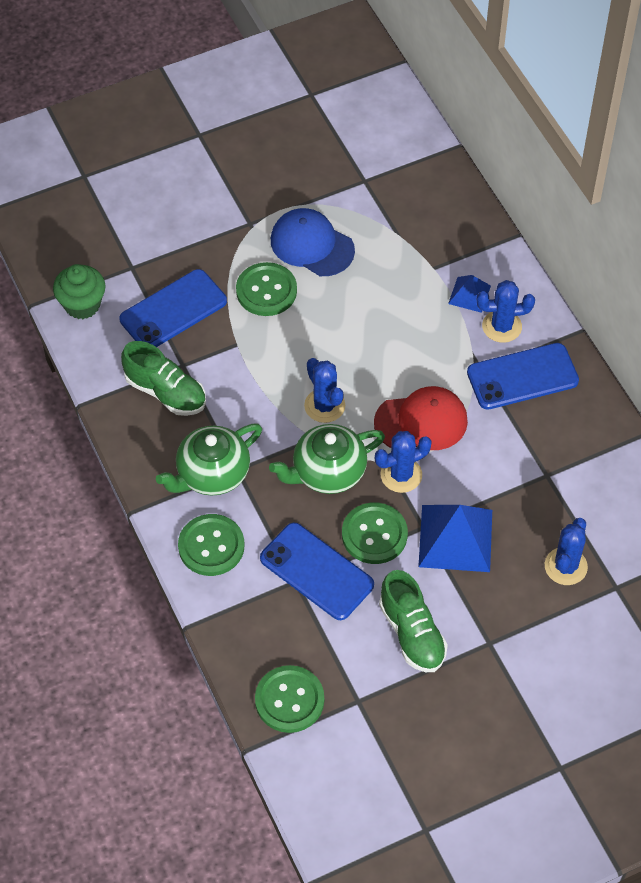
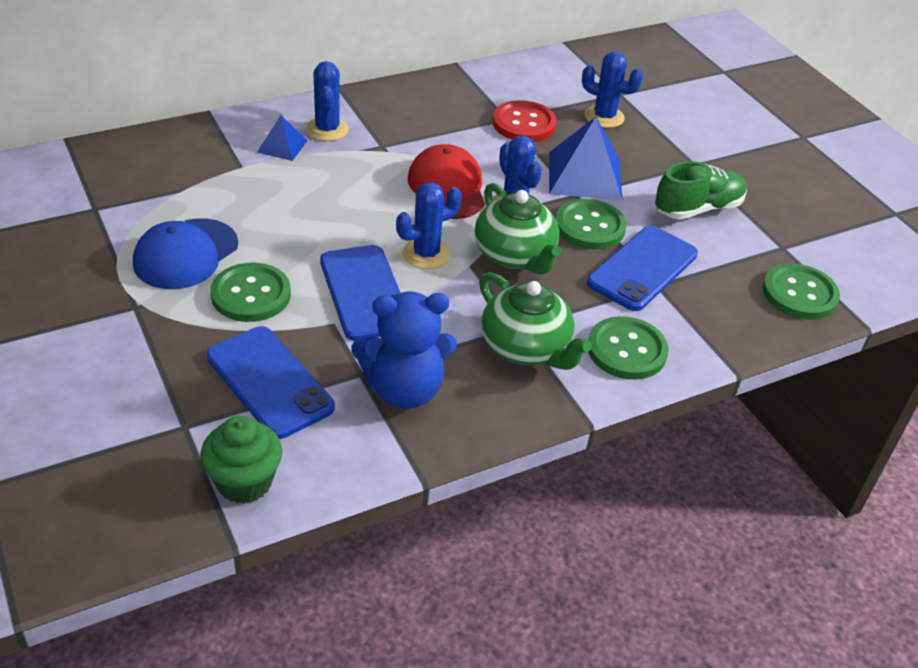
camera: 95 degrees left, 15 degrees down
(166, 392) = (404, 390): green shoe -> blue teddy bear
(522, 377) = (391, 122): blue phone -> blue phone (364, 293)
(539, 490) = (524, 124): none -> red button

